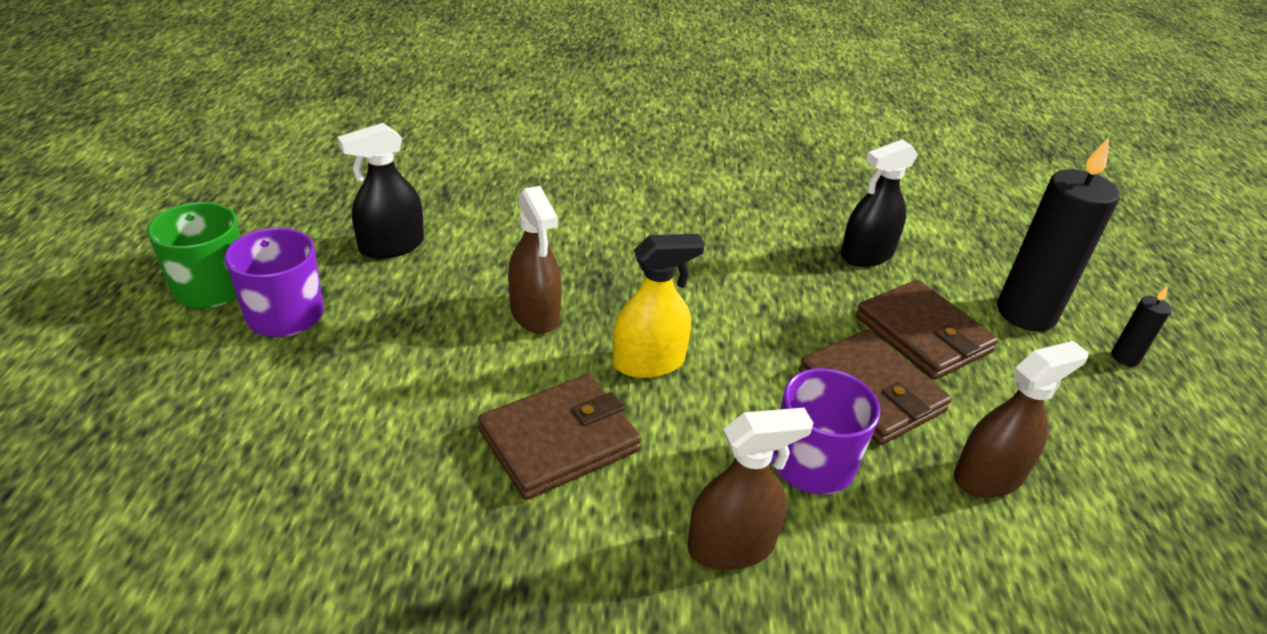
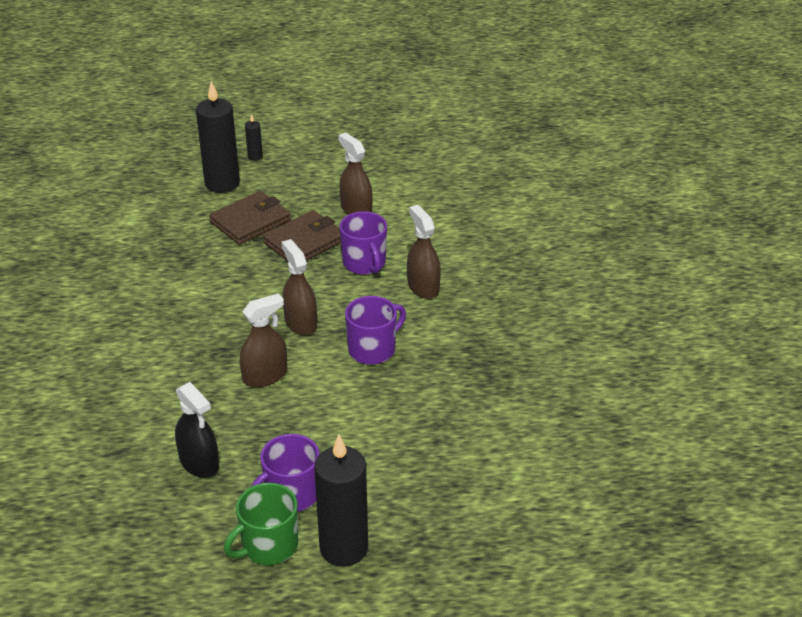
camera: 95 degrees left, 0 degrees up
(152, 350) = (344, 548): none -> black candle
(559, 440) = (373, 349): brown wallet -> purple mug
(649, 362) = (300, 323): yellow spray bottle -> brown spray bottle
(866, 255) = (171, 238): black spray bottle -> none

